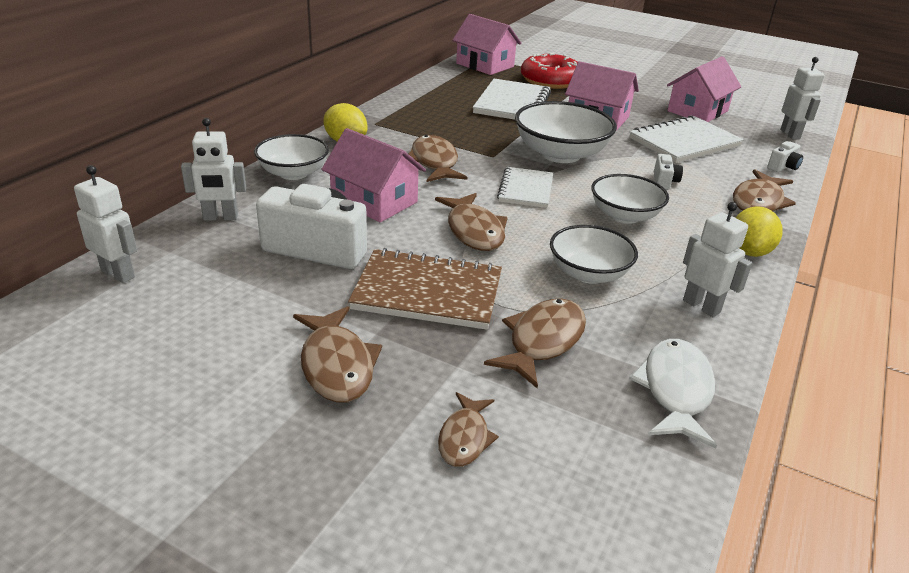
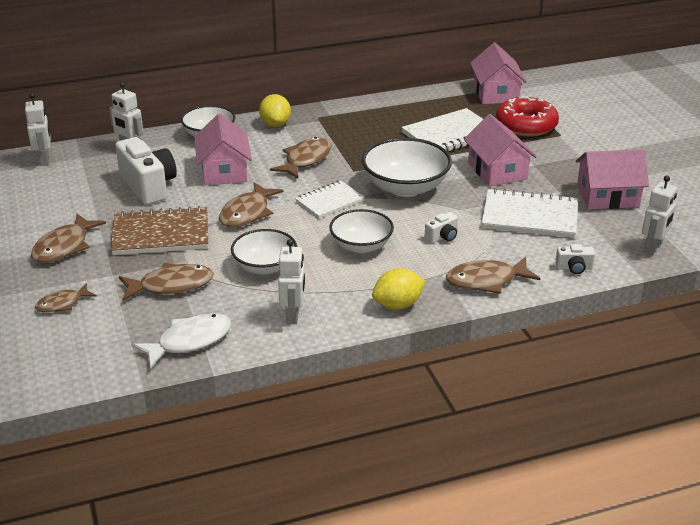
camera: 45 degrees right, 0 degrees up
(427, 292) = (161, 234): brown notebook -> brown notebook turned 60 degrees counterclockwise

